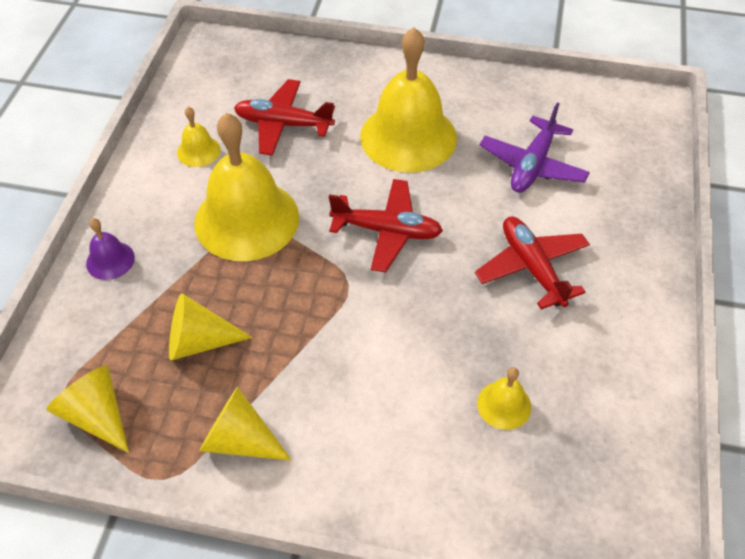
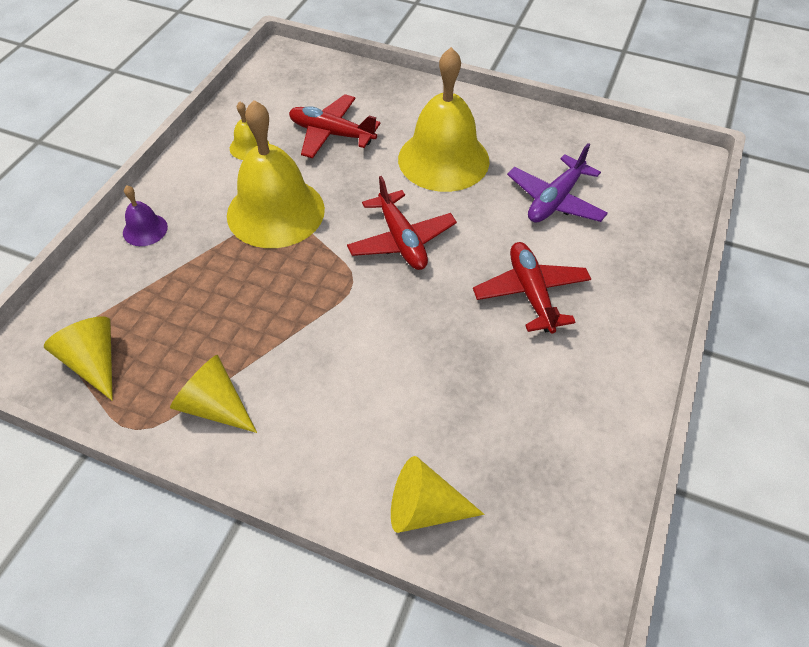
camera: 10 degrees right, 0 degrees up
(199, 341) = (203, 312): yellow cone -> yellow cone (424, 508)
(387, 231) = (401, 240): red plane -> red plane turned 45 degrees clockwise
(504, 405) = (471, 416): yellow bell -> none

